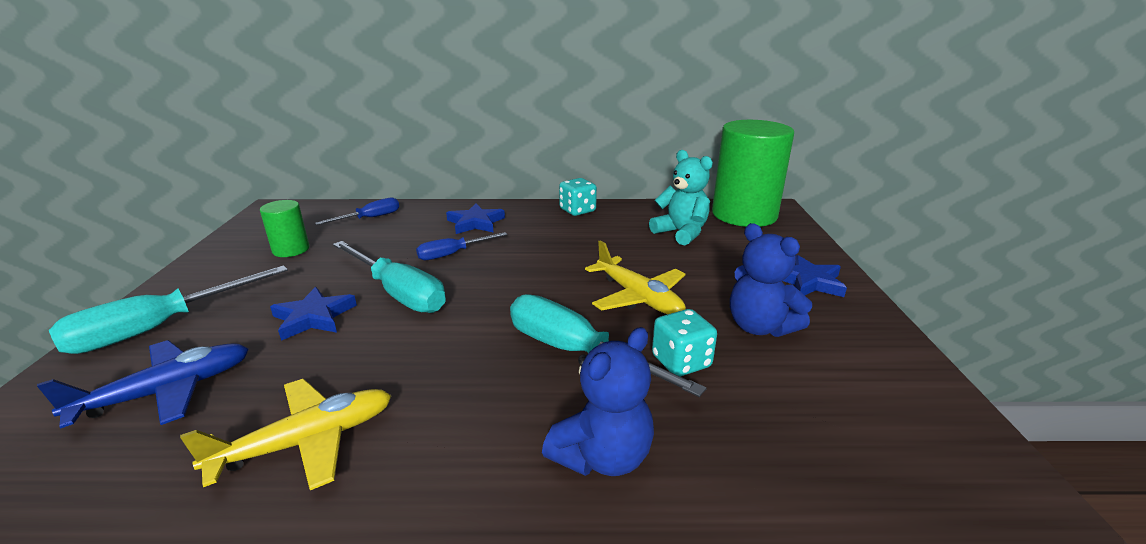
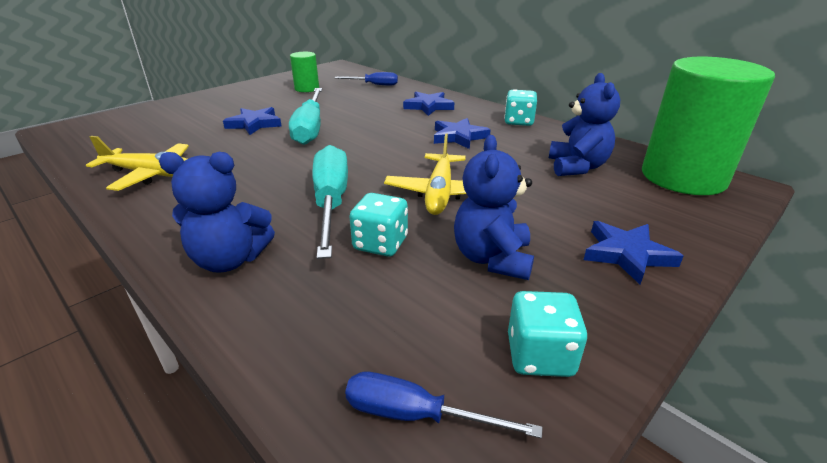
camera: 45 degrees right, 5 degrees up
(159, 327) = (199, 104): turquoise screwdriver -> none
(167, 392) = (156, 130): blue plane -> none
(452, 254) = (378, 119): blue screwdriver -> blue screwdriver (416, 415)
(558, 242) = (459, 137): none -> blue star
(681, 233) = (577, 167): turquoise teddy bear -> blue teddy bear
(884, 370) = (539, 355): none -> turquoise dice

